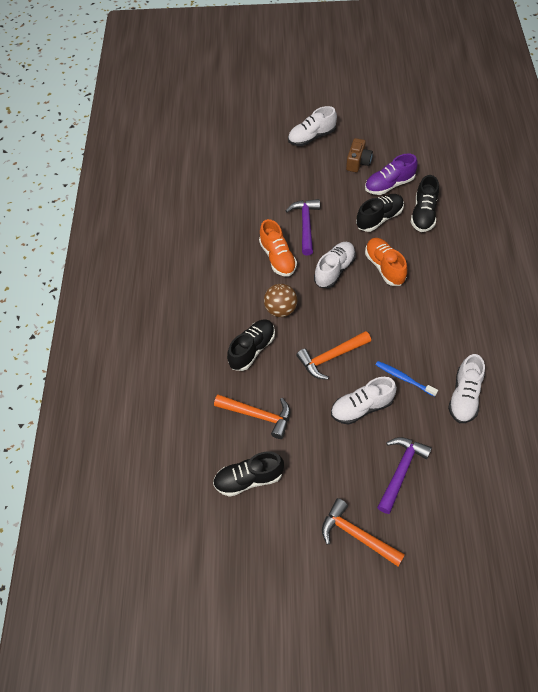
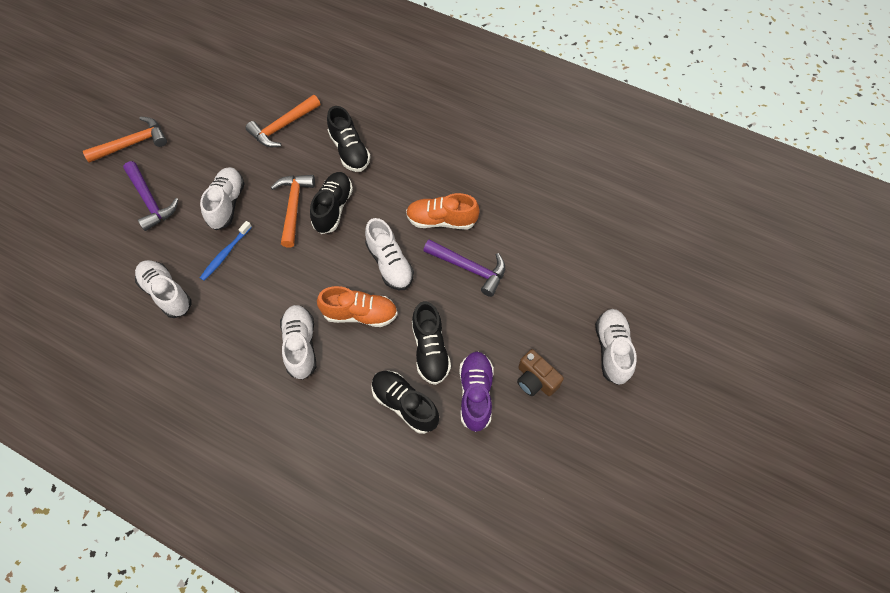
camera: 115 degrees right, 5 degrees up
(249, 479) = (235, 97): black shoe -> black shoe (333, 208)
(281, 309) = (376, 193): brown ball -> none
(404, 378) = (225, 254): blue toothbrush -> blue toothbrush turned 150 degrees clockwise
(432, 287) = (301, 345): none -> white shoe

